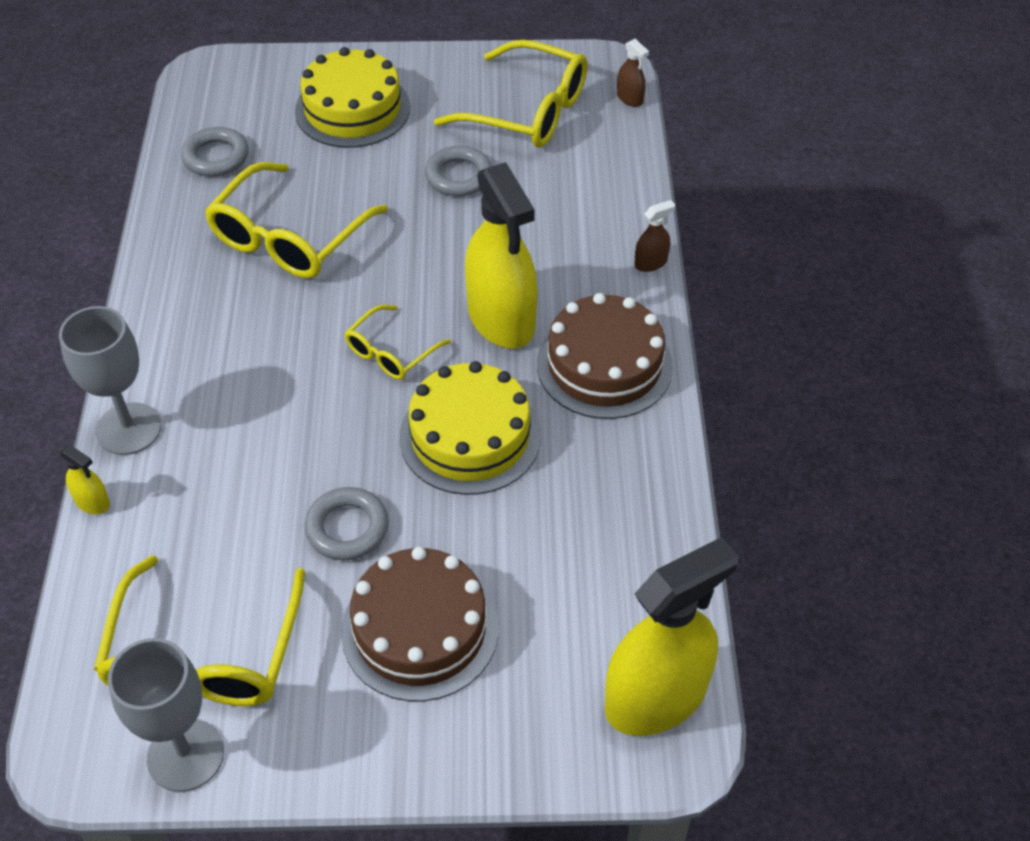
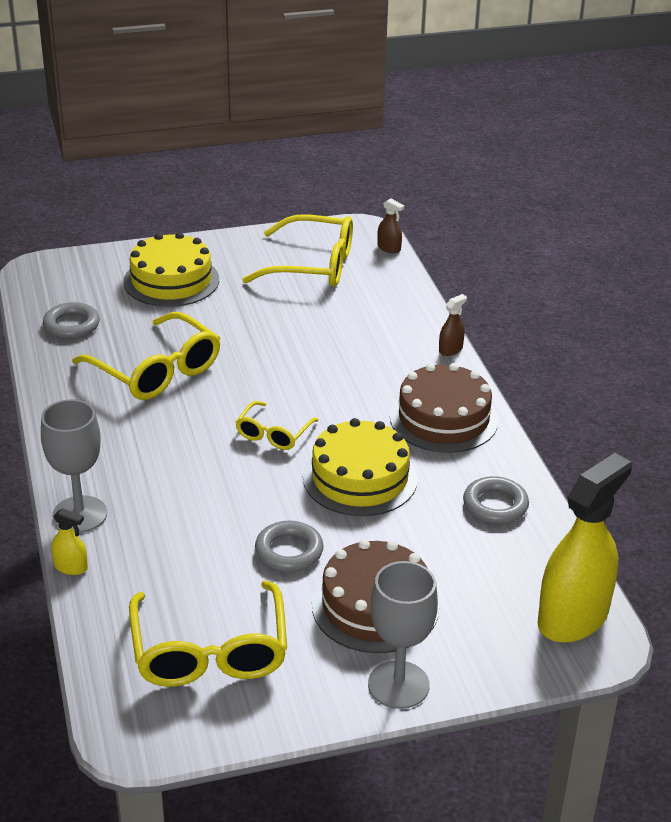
camera: 15 degrees left, 15 degrees down
(185, 755) = (224, 718): grey goblet -> grey goblet (398, 685)
(289, 238) = (157, 371): yellow glasses -> yellow glasses turned 60 degrees counterclockwise
(458, 176) = (277, 314): grey ring -> grey ring (495, 505)
(501, 318) = (351, 400): yellow spray bottle -> none

